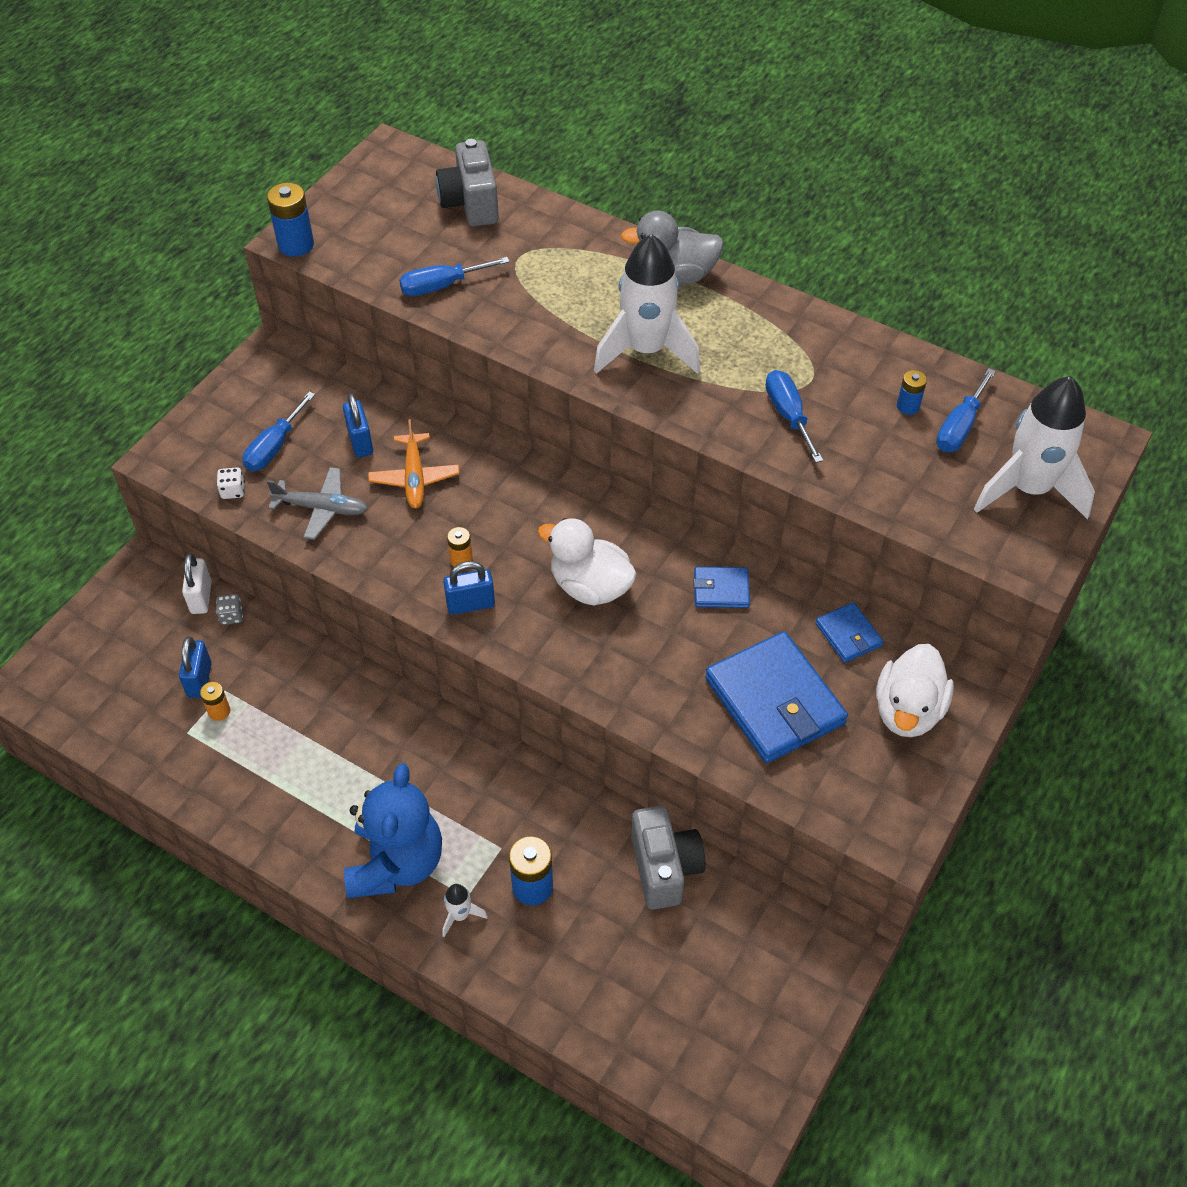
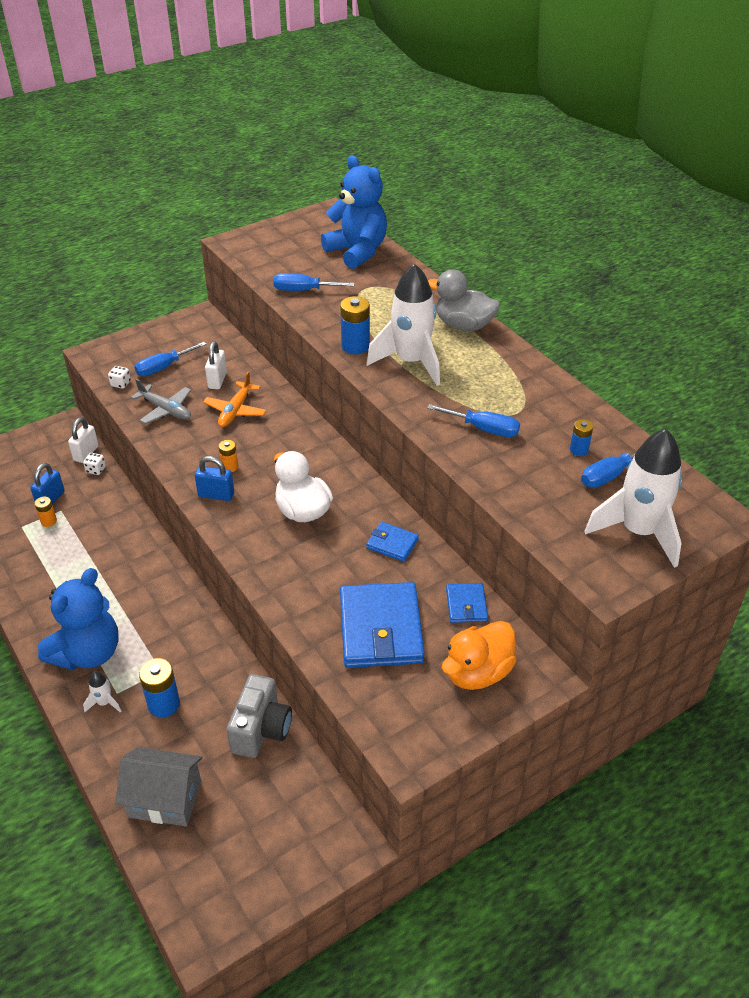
camera: 25 degrees right, 10 degrees down
(231, 616) = (96, 470): grey dice -> white dice
(296, 245) = (231, 246): blue battery -> blue battery (355, 346)
(360, 442) = (217, 380): blue padlock -> white padlock
(470, 204) = (357, 251): grey camera -> blue teddy bear
(609, 996) = (165, 799): none -> grey house
(788, 415) = (484, 429): blue screwdriver -> blue screwdriver turned 105 degrees clockwise
(908, 711) = (477, 673): white duck -> orange duck

